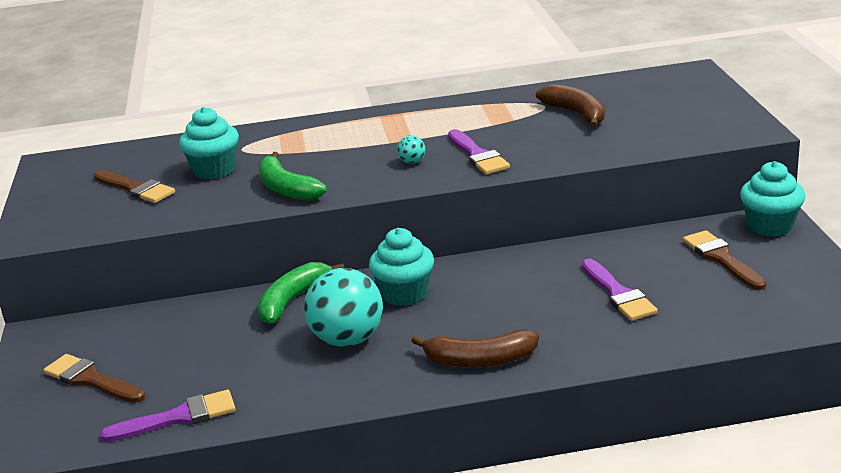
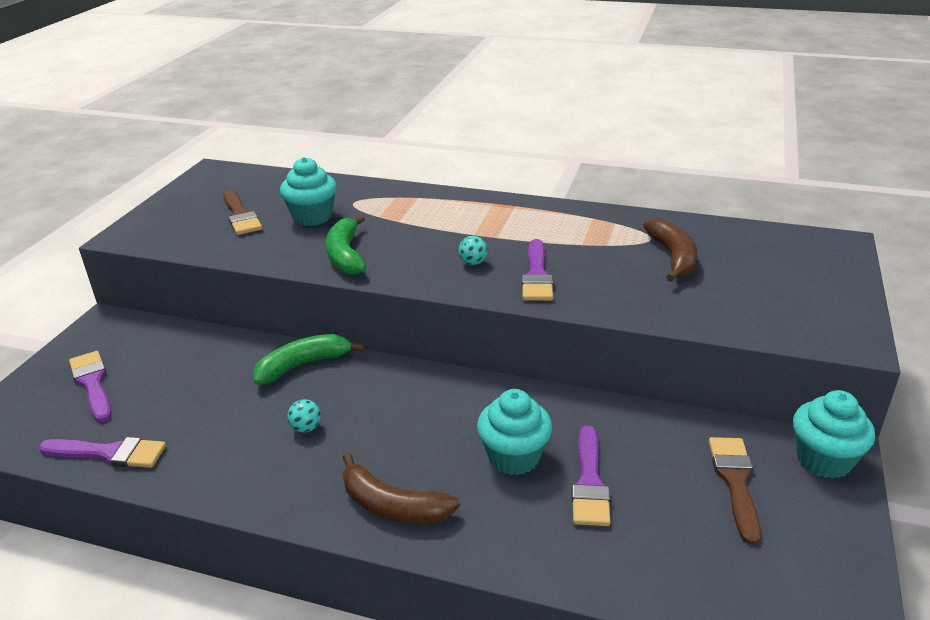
camera: 25 degrees right, 5 degrees up
(91, 380) = (92, 383): brown brush -> purple brush
(348, 339) = (306, 428): turquoise ball -> turquoise ball, size x0.41
(404, 294) = (395, 396): turquoise cupcake -> turquoise cupcake (514, 457)

